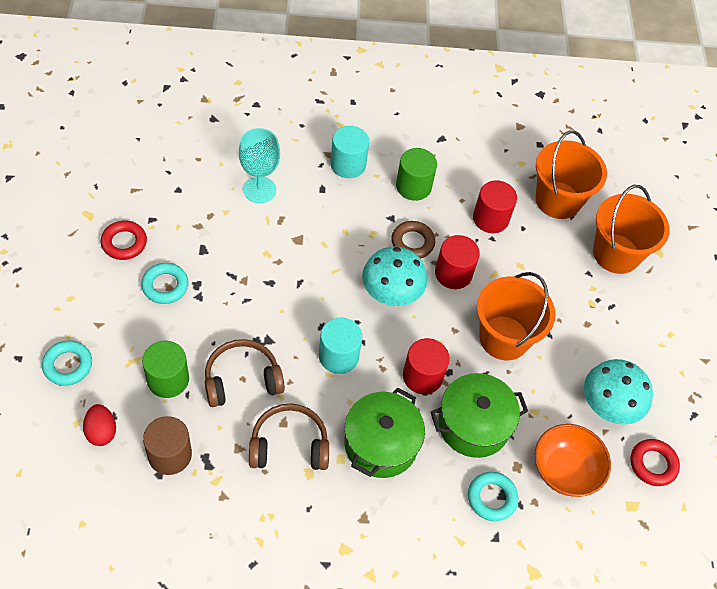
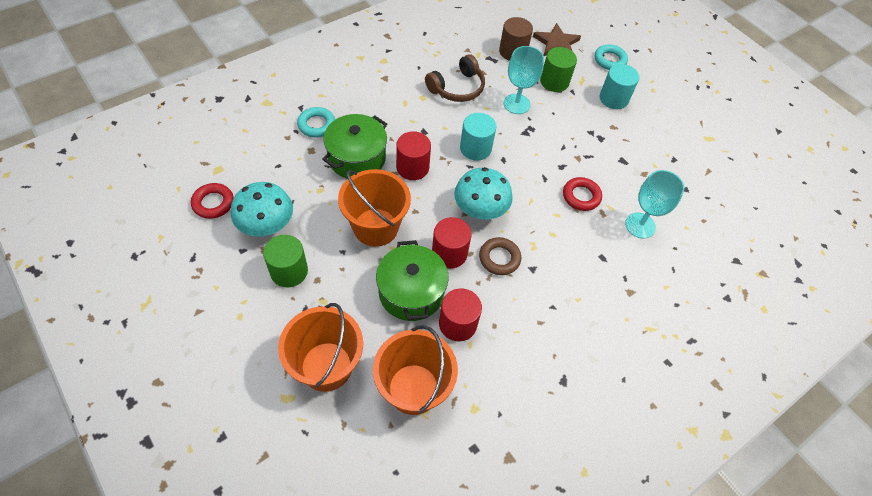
camera: 145 degrees right, 0 degrees up
(101, 431) = (556, 43): red egg -> brown star
(124, 243) = (668, 135): red ring -> red ring (581, 196)
(165, 286) = (616, 126): turquoise ring -> none
(242, 379) = (516, 104): brown headphones -> turquoise goblet
(348, 164) = (607, 293): turquoise cylinder -> turquoise cylinder (613, 99)
(381, 444) = (406, 116): green pot -> green pot (411, 292)
(413, 186) = (542, 310): green cylinder -> green cylinder (289, 271)
(565, 470) = (277, 165): orange bowl -> none

